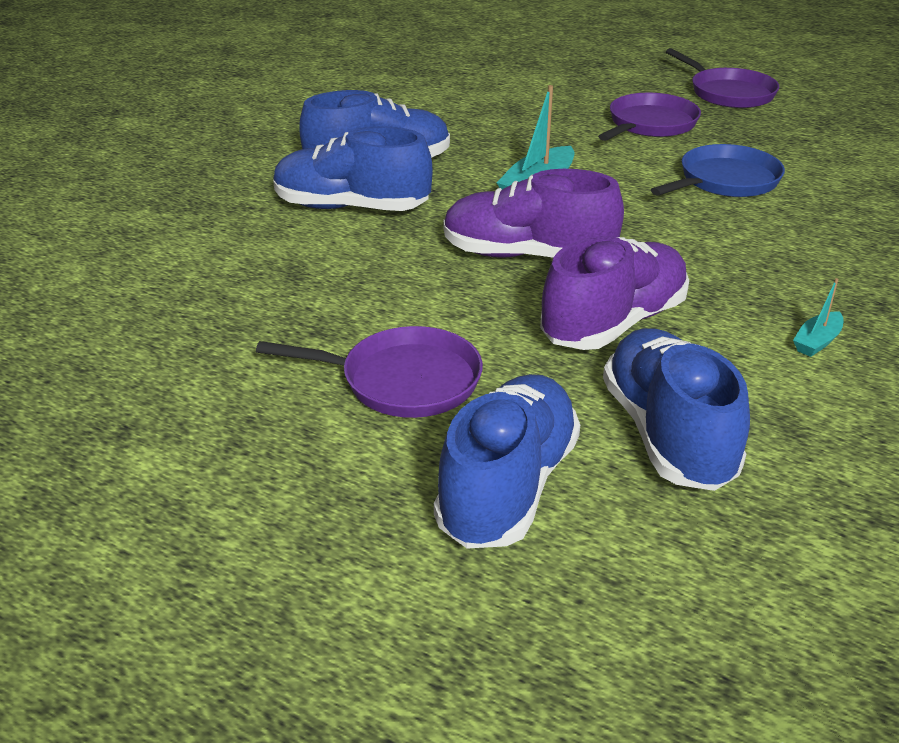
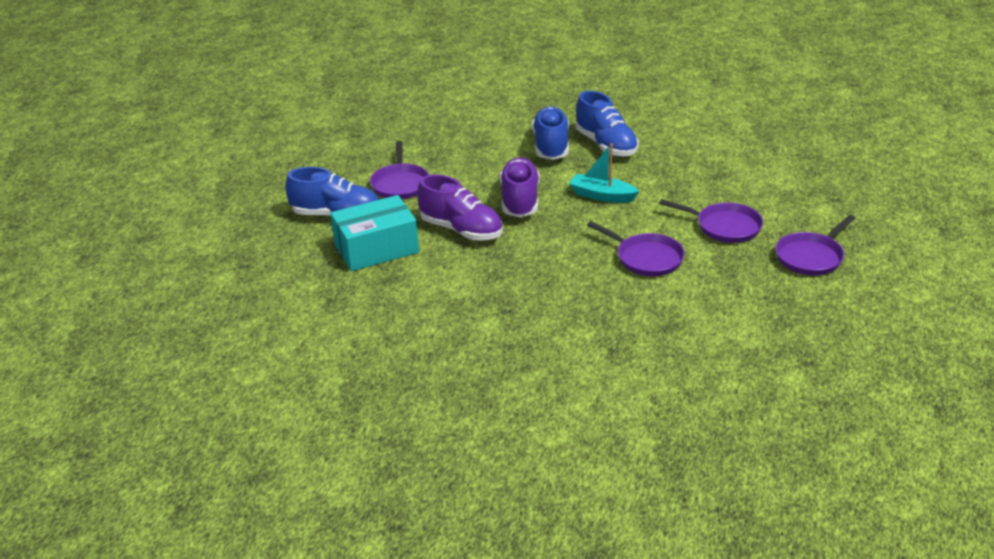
camera: 80 degrees right, 0 degrees up
(667, 434) = (376, 249): blue shoe -> turquoise box
(725, 181) = (646, 258): blue pan -> purple pan
(817, 342) = (462, 288): turquoise boat -> none

